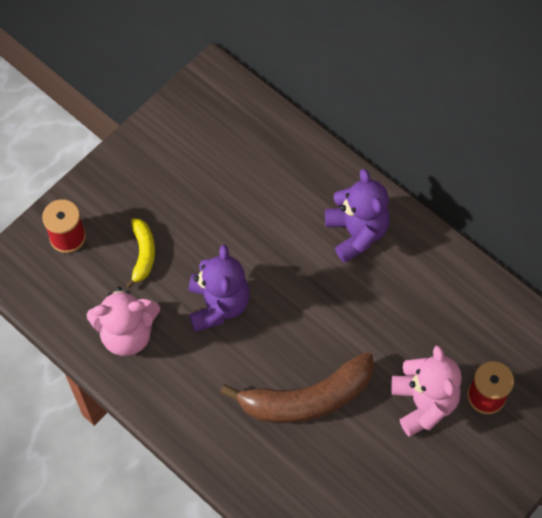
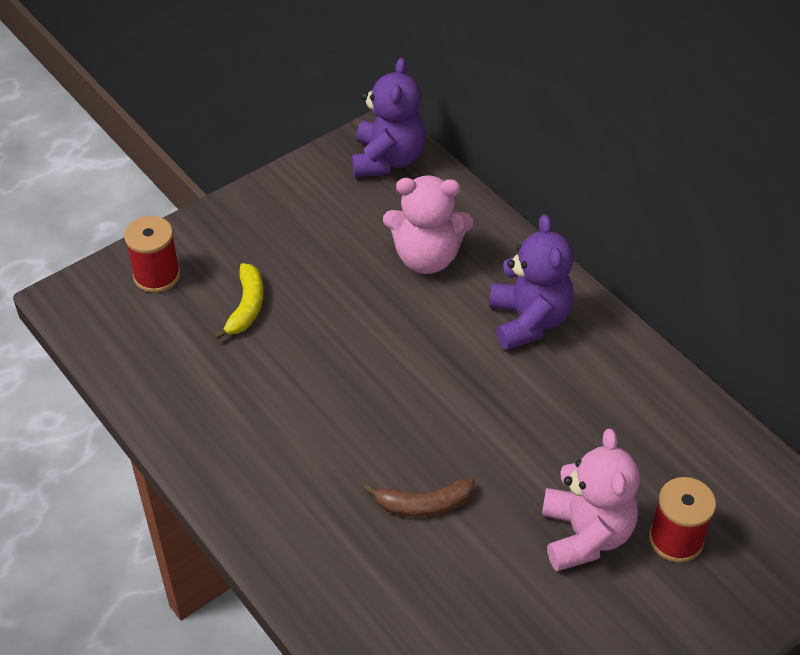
camera: 10 degrees right, 15 degrees down
(127, 333) = (202, 392): pink teddy bear -> pink teddy bear (426, 257)
(218, 305) = (329, 377): purple teddy bear -> purple teddy bear (388, 159)
(307, 398) = (423, 504): brown banana -> brown banana, size x0.51

